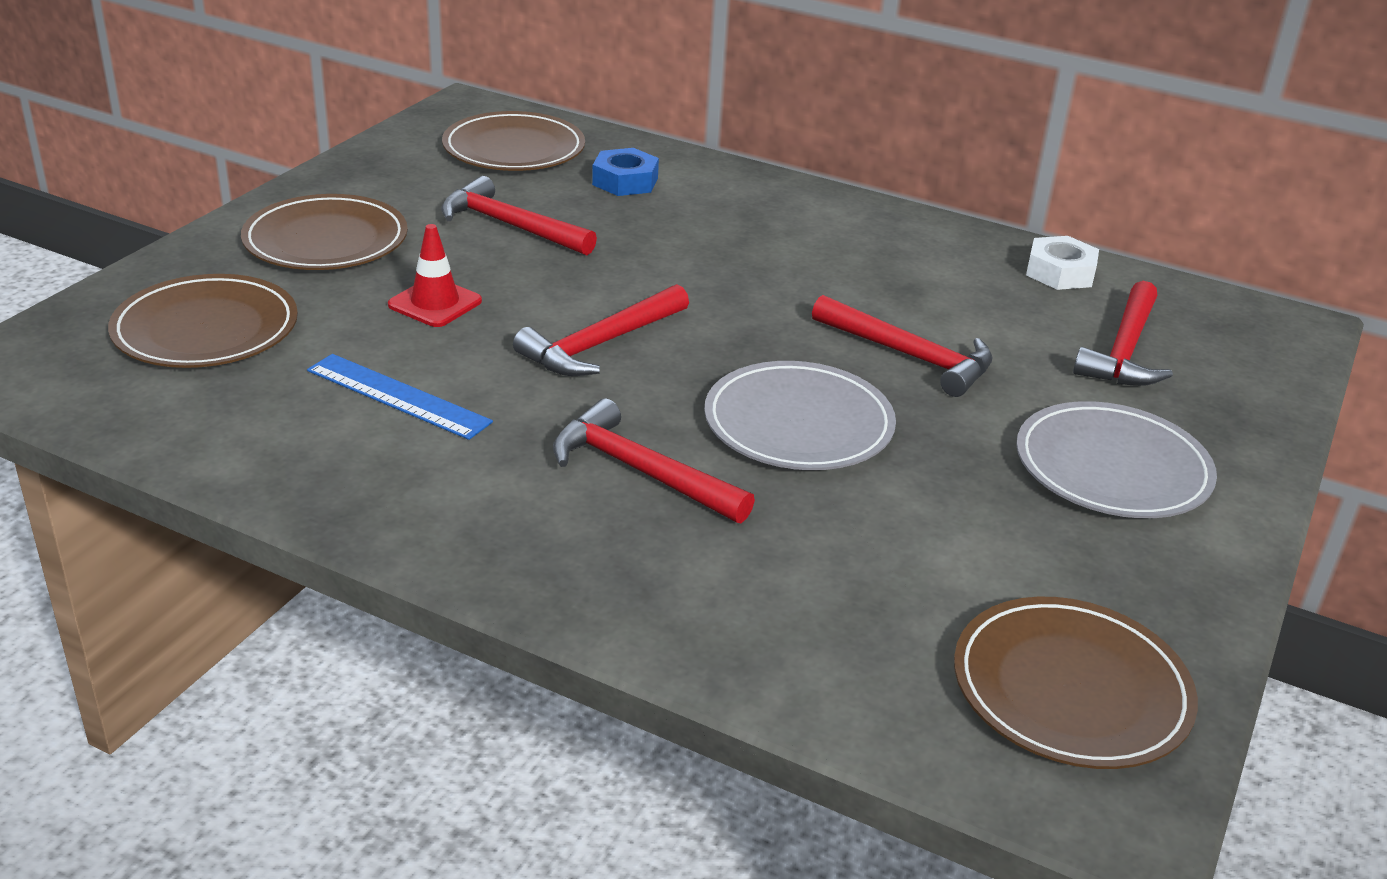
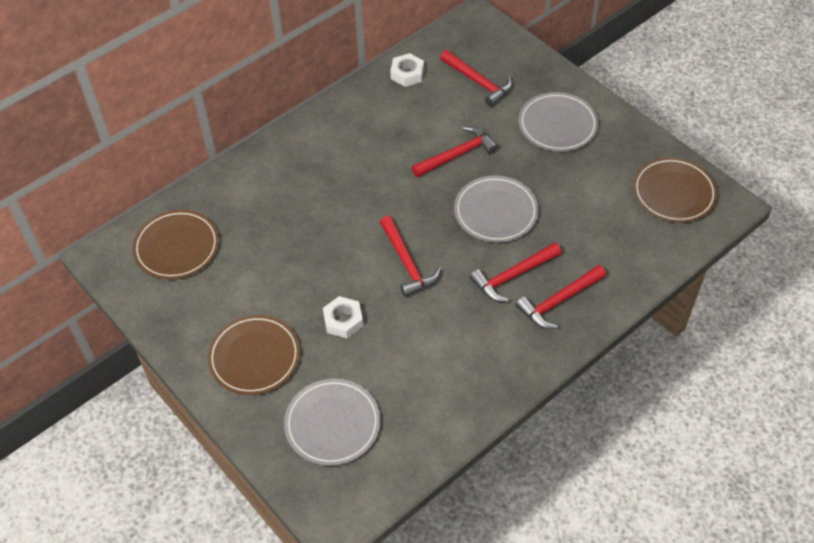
camera: 65 degrees left, 20 degrees up
(206, 329) = (332, 424): brown plate -> grey plate
(398, 396) = (425, 352): blue ruler -> none
(435, 303) = (343, 320): red traffic cone -> white nut
(510, 226) = (272, 271): red hammer -> red hammer (559, 301)
(625, 181) = (242, 207): blue nut -> none

